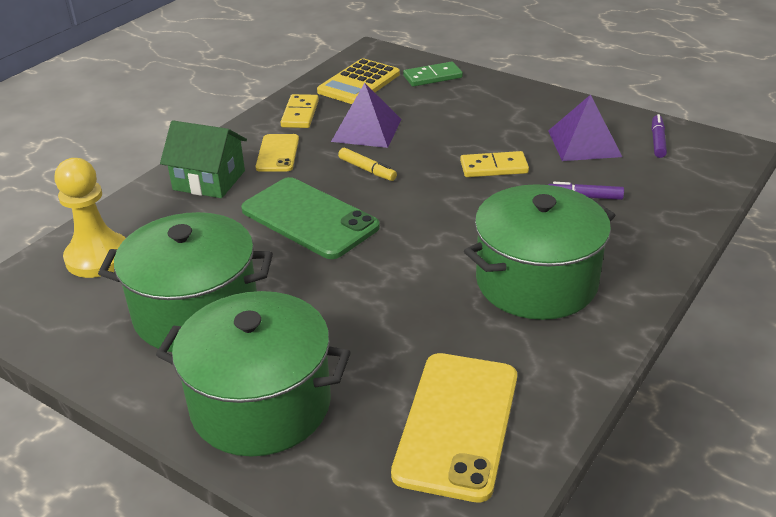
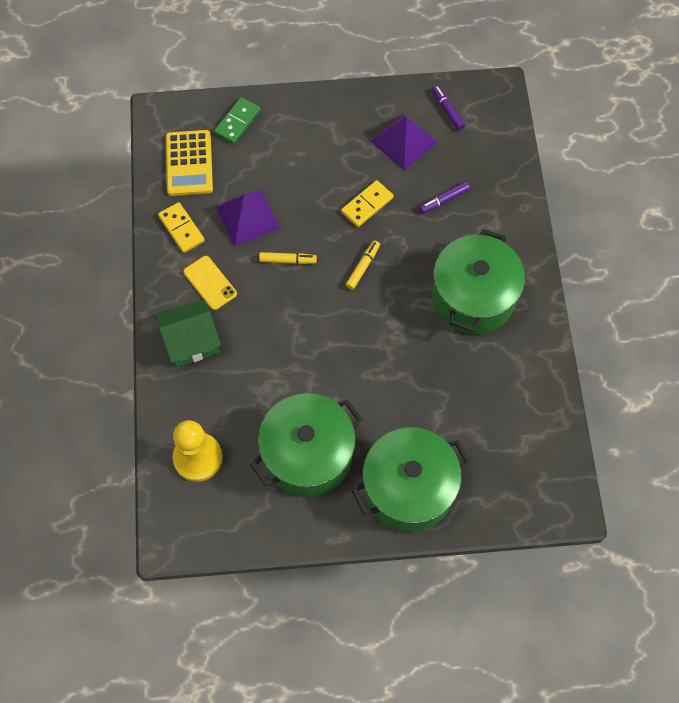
camera: 40 degrees left, 30 degrees up
(309, 218) = (295, 332): green phone -> none
(436, 205) = (362, 267): none -> yellow marker
(457, 424) = (513, 429): yellow phone -> none

